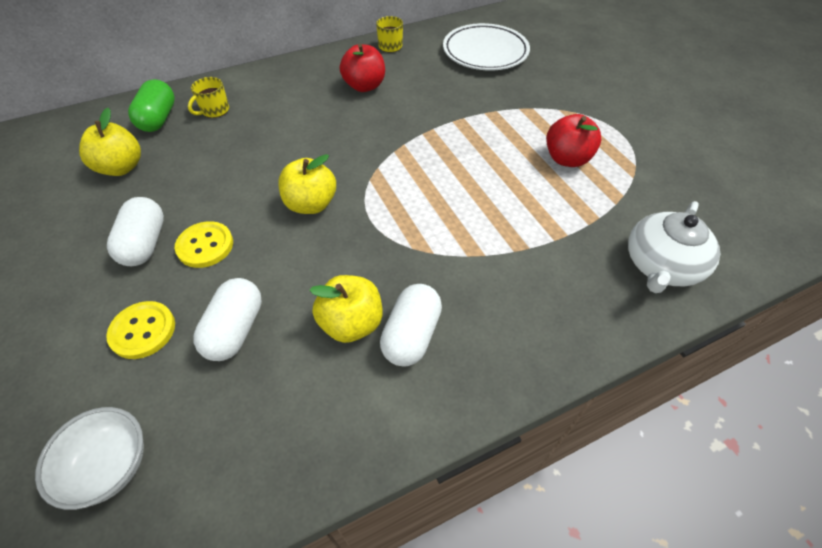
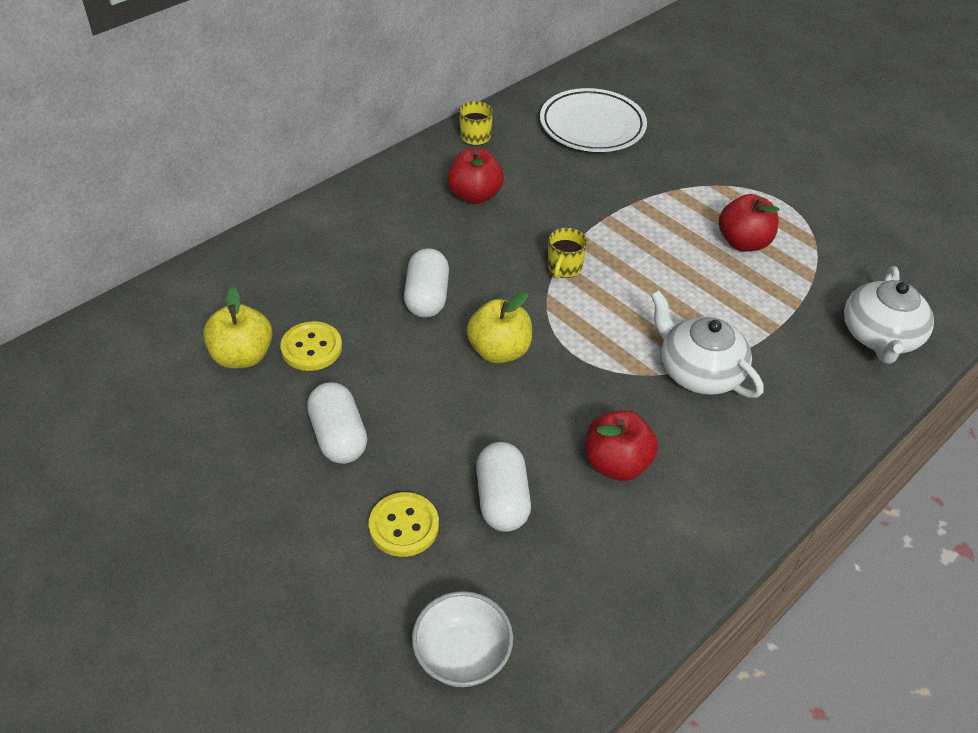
camera: 20 degrees left, 5 degrees down
(158, 119) = (244, 286): green capsule -> none
(205, 246) = (410, 423): yellow button -> yellow button (311, 348)
(214, 110) = (309, 261): yellow mug -> yellow mug (564, 268)
(351, 323) = (616, 464): yellow apple -> red apple
(411, 335) = (681, 460): white capsule -> white capsule (427, 297)
(470, 258) = (698, 371): none -> white teapot

